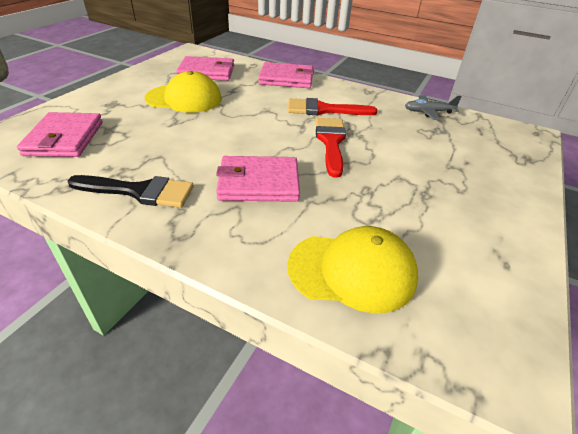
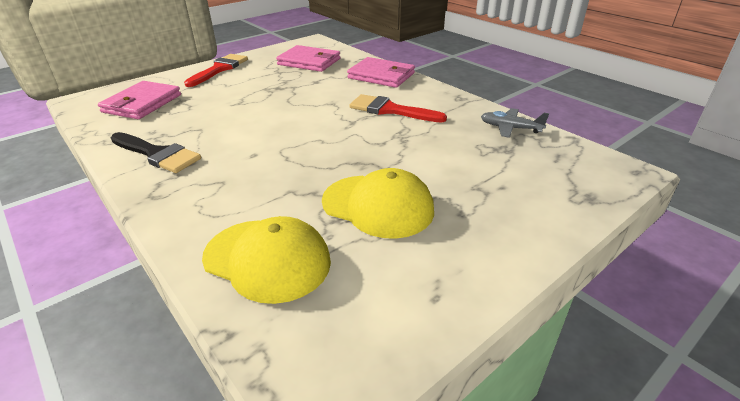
camera: 25 degrees right, 5 degrees down
(184, 99) = (266, 83): yellow cap -> yellow cap (378, 206)
(258, 182) = (260, 165): pink wallet -> none
(331, 142) = (365, 141): red brush -> red brush (219, 69)

